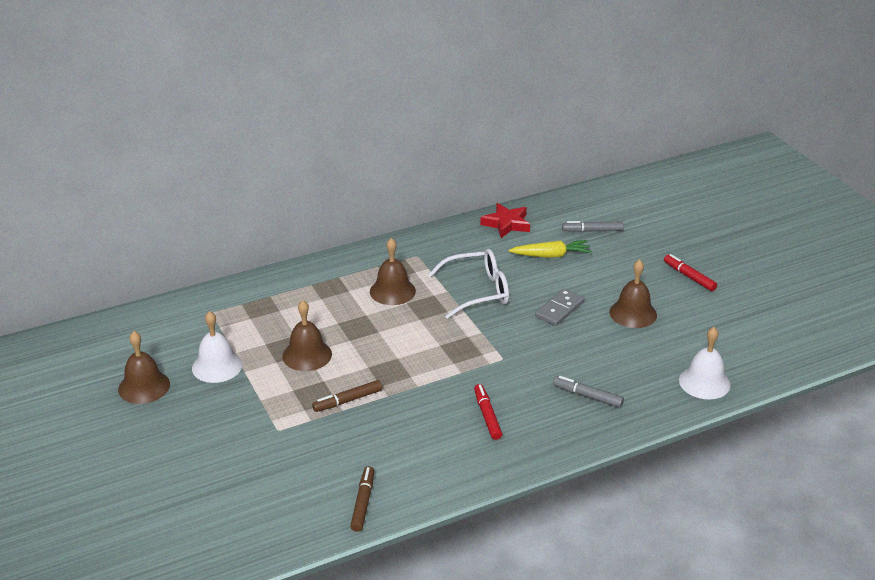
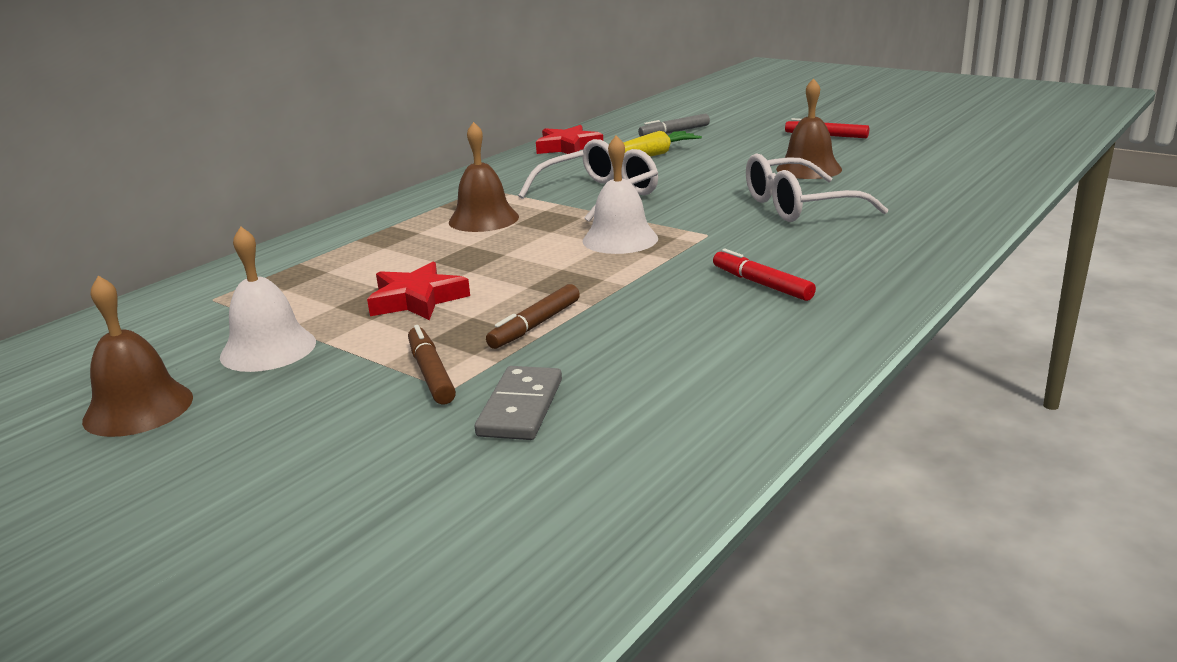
camera: 25 degrees left, 10 degrees down
(307, 355) = (417, 299): brown bell -> red star
(363, 503) = (702, 428): brown marker -> brown marker (431, 373)
(559, 309) = (720, 185): grey domino -> grey domino (520, 407)
(582, 352) = (798, 206): none -> white glasses
(587, 396) = (862, 235): grey marker -> none
(704, 382) = (973, 193): white bell -> white bell (620, 239)

